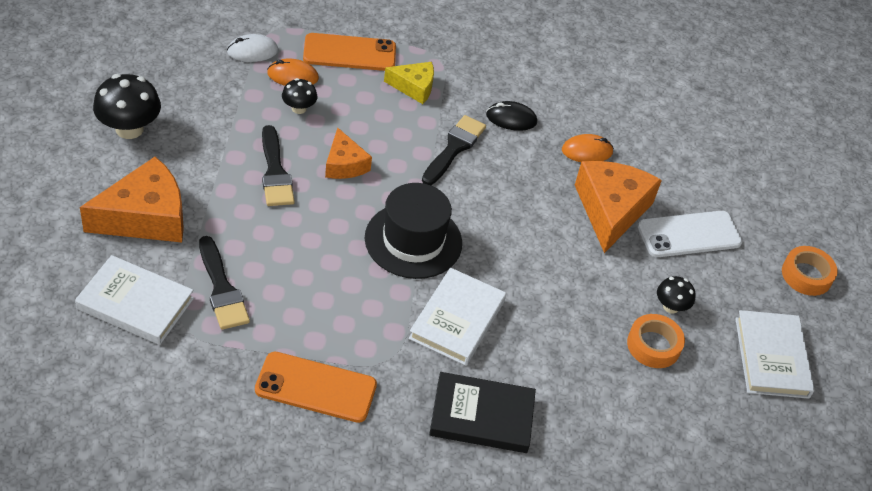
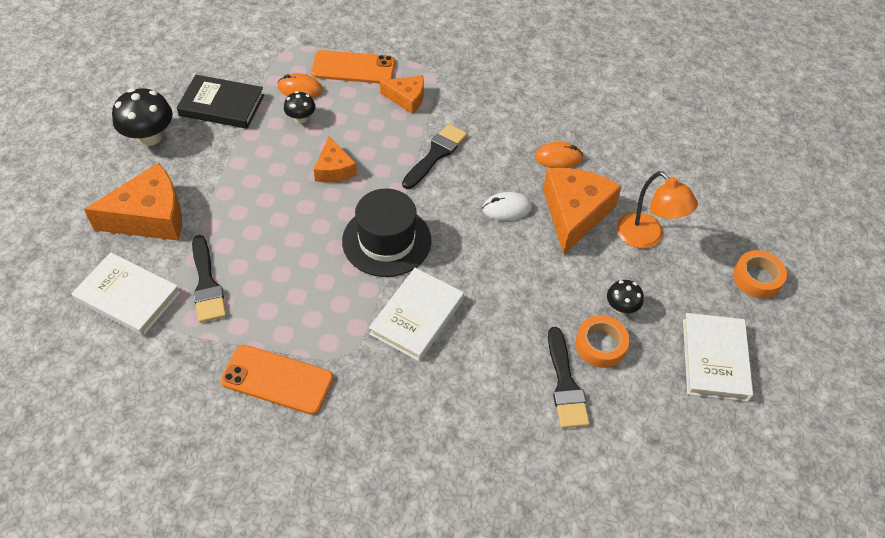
camera: 10 degrees right, 5 degrees up
(252, 51) = (268, 67): white mouse -> white mouse (507, 208)
(275, 172) = (271, 176): black brush -> black brush (565, 384)
(414, 87) = (407, 98): yellow cheese -> orange cheese
(482, 416) = (428, 411): black book -> black book (222, 105)
(511, 118) = (491, 127): black mouse -> none
(689, 235) = (647, 237): white phone -> orange lamp

